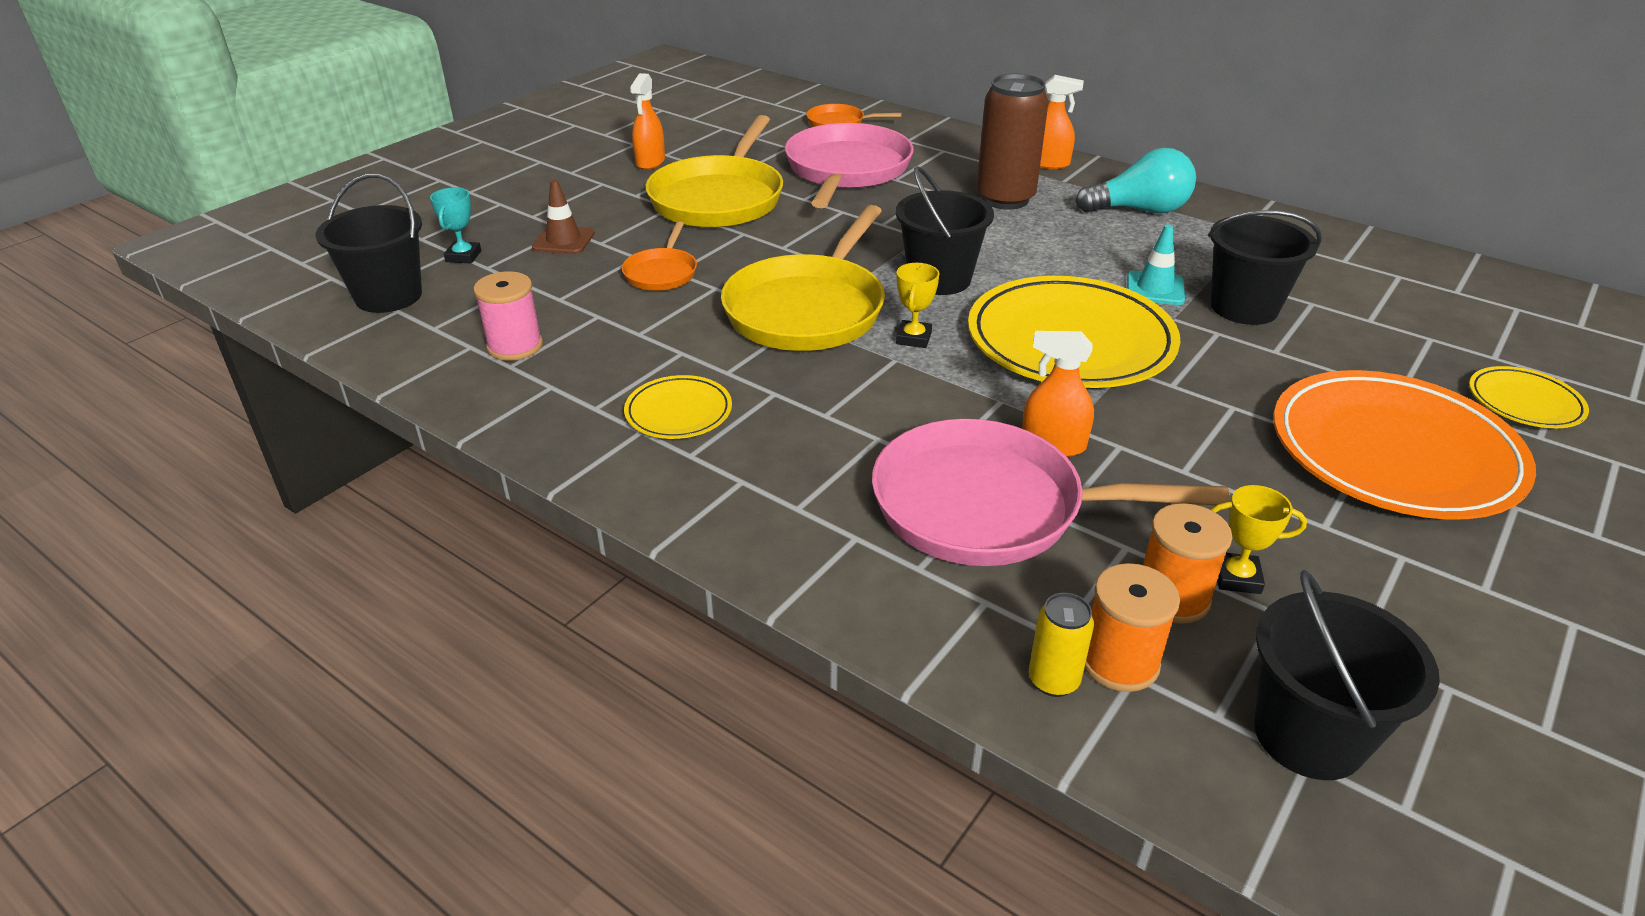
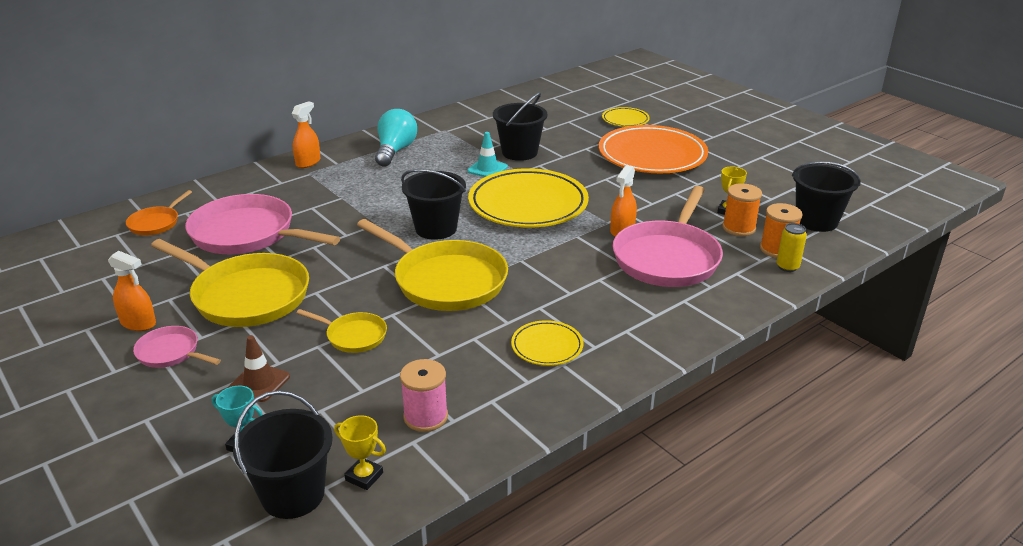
camera: 75 degrees left, 5 degrees down
(605, 188) = (171, 352): none -> pink pan
(661, 273) = (353, 336): orange pan -> yellow pan
(913, 338) = (501, 250): yellow trophy -> yellow trophy (364, 476)
(1005, 199) = (346, 186): brown can -> none

